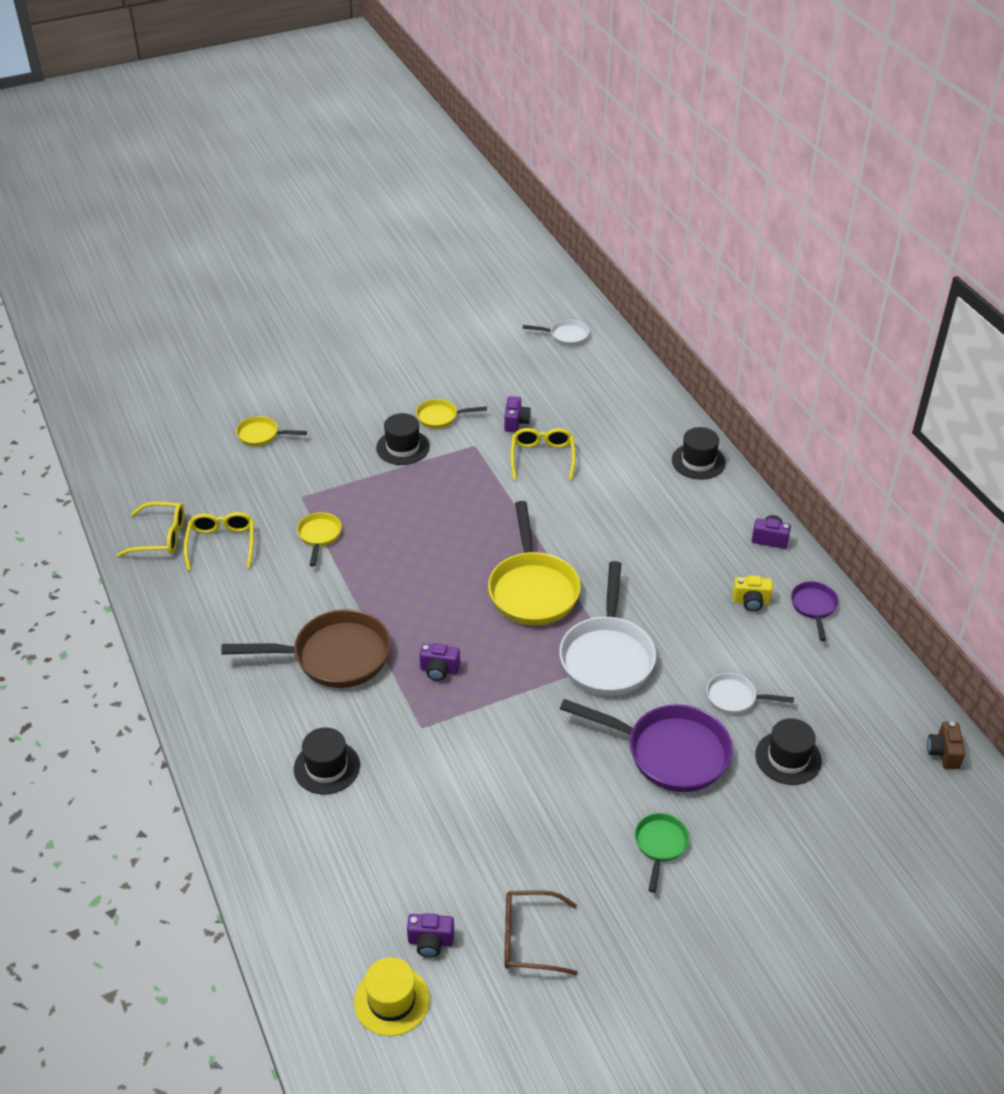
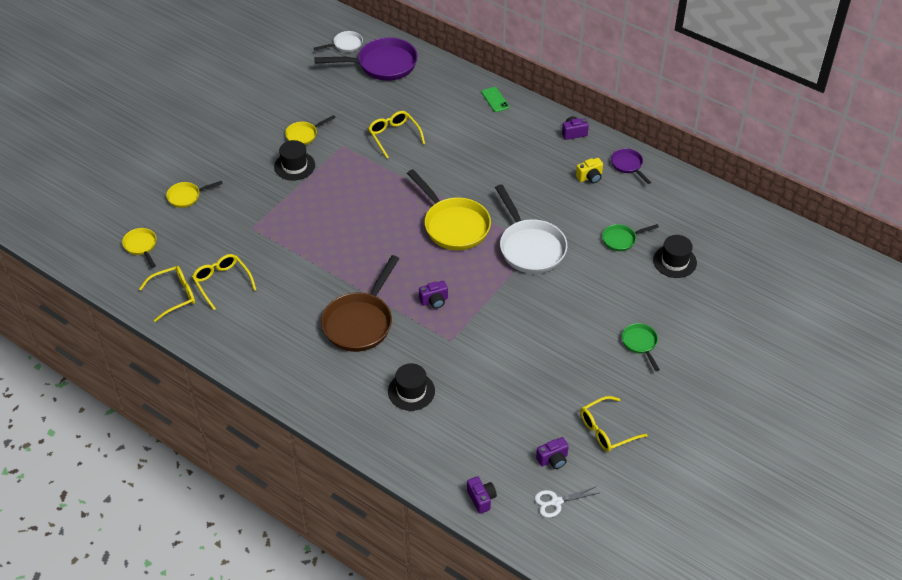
camera: 30 degrees left, 5 degrees up
(319, 536) = (286, 249): yellow pan -> yellow pan (141, 246)
(334, 656) = (360, 322): brown pan -> brown pan turned 150 degrees clockwise
(391, 1000) = (556, 502): yellow hat -> white scissors
(516, 422) = (358, 119): purple camera -> purple camera (481, 499)
(529, 939) = (606, 430): brown glasses -> yellow glasses
(669, 752) = (607, 288): purple pan -> purple pan (382, 65)
(698, 461) = (495, 100): black hat -> green phone
(735, 698) = (621, 239): white pan -> green pan
(943, 753) = (754, 221): brown camera -> none

